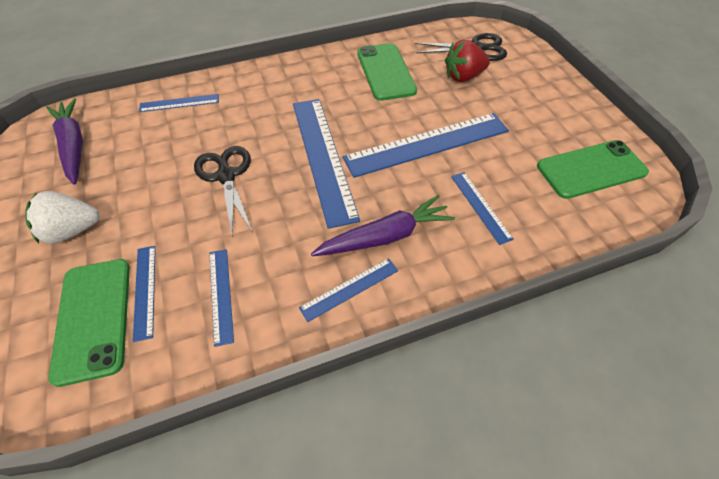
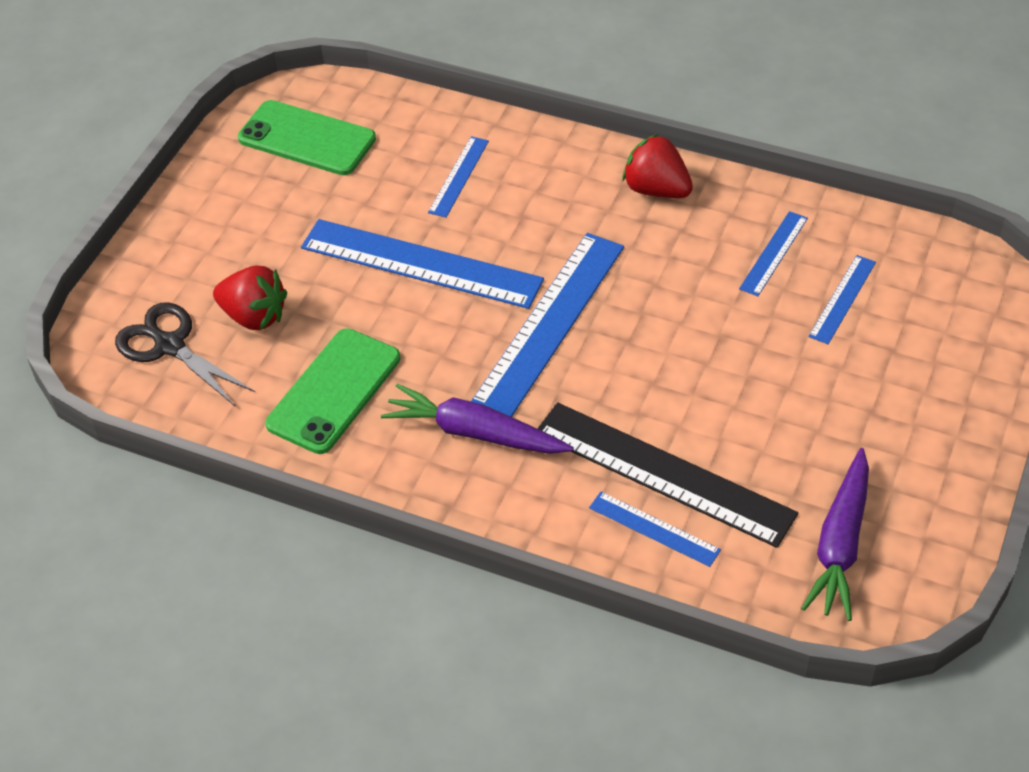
camera: 135 degrees left, 5 degrees down
(72, 230) = (889, 411): white strawberry -> none
(93, 318) = (903, 303): green phone -> none
(193, 125) = (663, 473): none -> black ruler
(226, 176) = (678, 370): black scissors -> none
(350, 289) = (656, 190): blue ruler -> red strawberry
(385, 236) = (578, 208): purple carrot -> purple carrot (475, 433)

